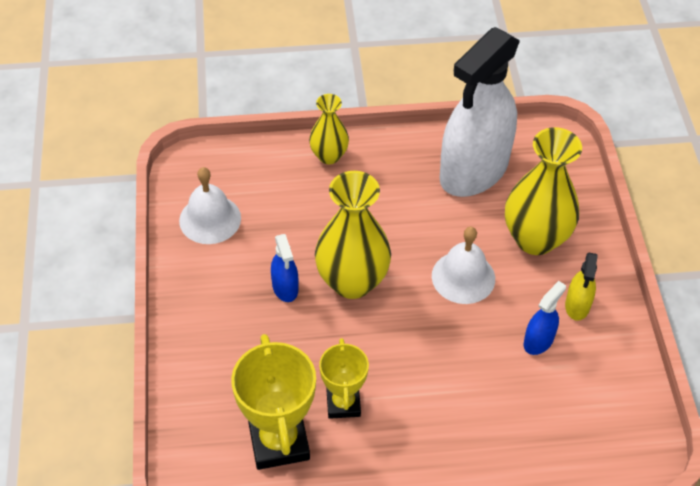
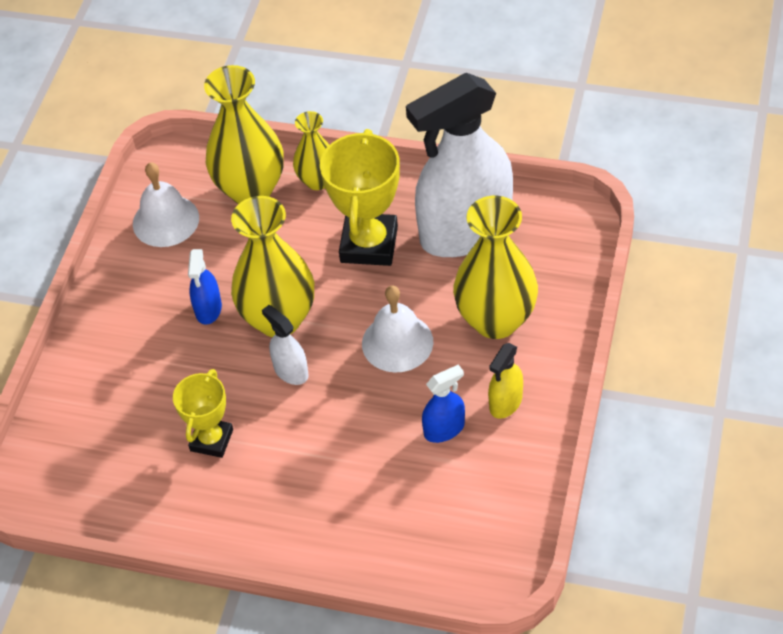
camera: 25 degrees right, 0 degrees up
(274, 176) = (251, 190): none -> yellow vase
(279, 441) = (131, 460): yellow trophy -> yellow trophy (369, 244)
(384, 324) = (291, 371): none -> white spray bottle

